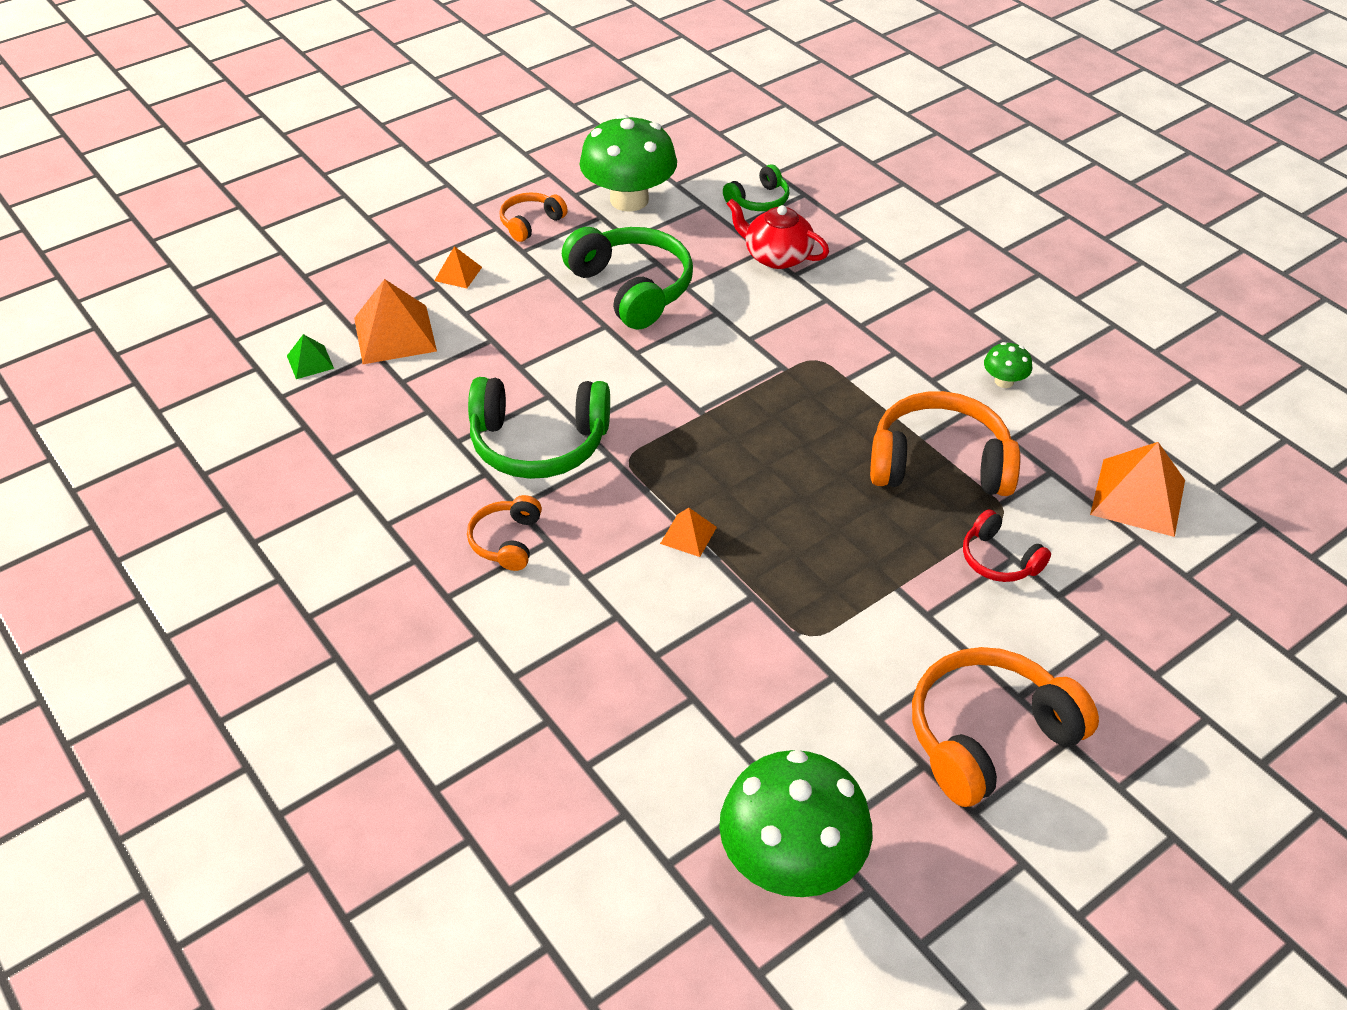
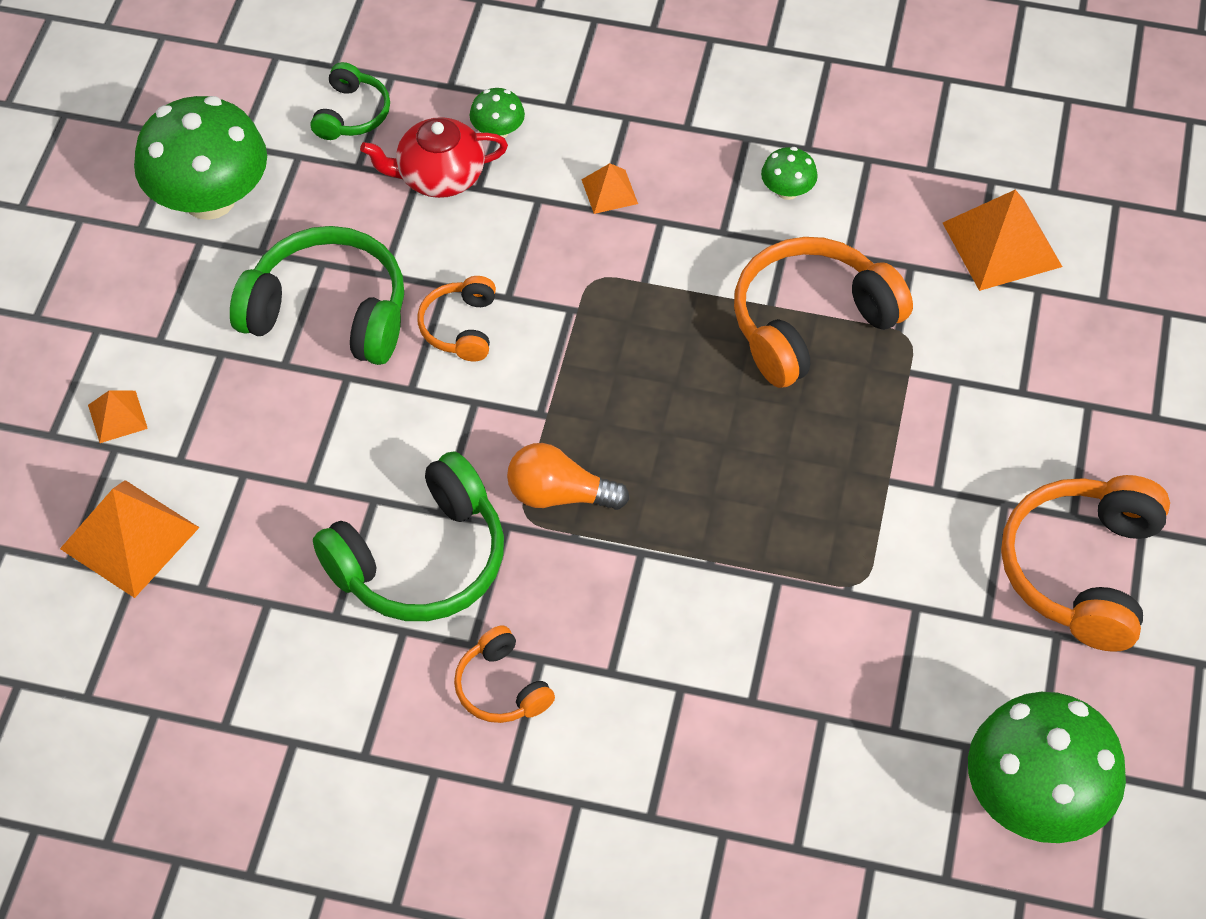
camera: 40 degrees left, 10 degrees up
(310, 362) = (72, 635): green pyramid -> none
(530, 223) = (130, 298): orange headphones -> orange headphones (460, 327)
(662, 460) = (559, 495): none -> orange light bulb
(688, 535) = (662, 558): orange pyramid -> orange pyramid (609, 191)
(840, 252) = (498, 131): none -> green mushroom
(999, 559) = (946, 391): red headphones -> none

